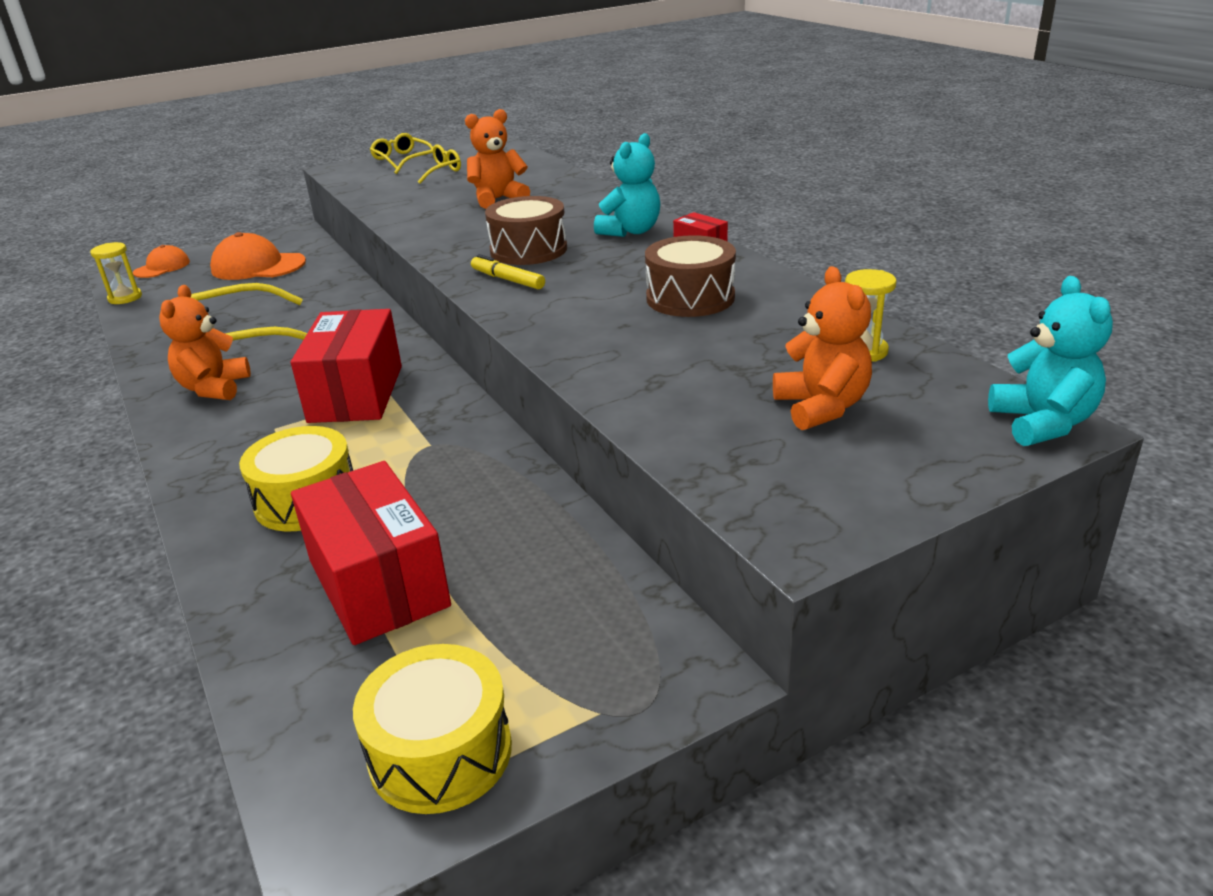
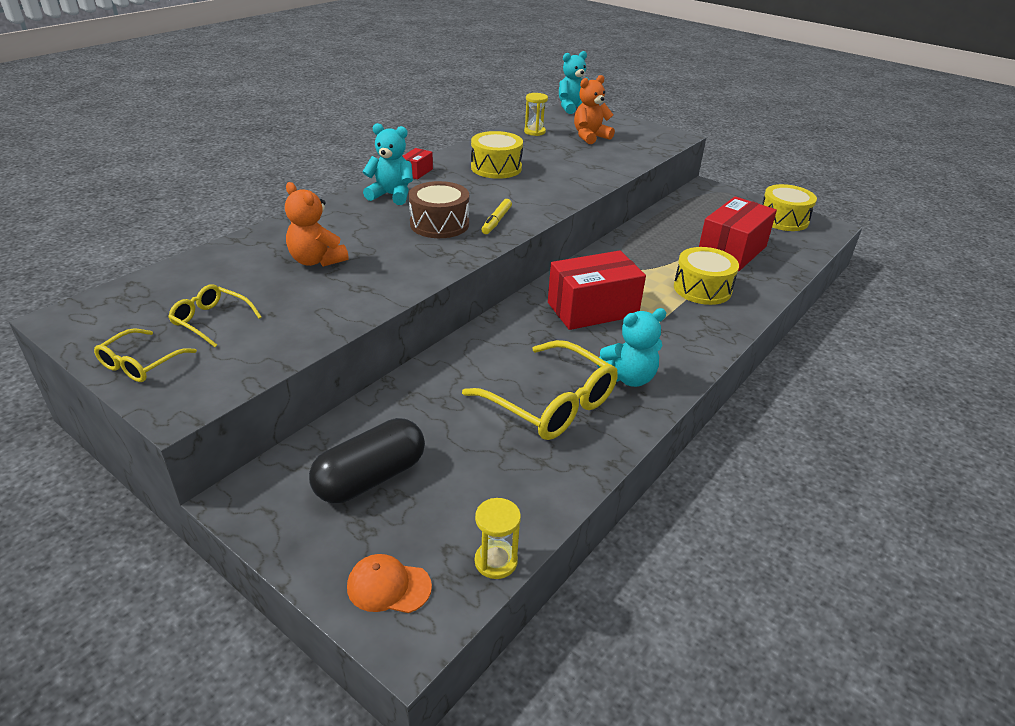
camera: 115 degrees left, 5 degrees up
(214, 388) = (629, 377): orange teddy bear -> turquoise teddy bear
(258, 266) = (370, 478): orange cap -> black capsule
(690, 298) = (496, 168): brown drum -> yellow drum

